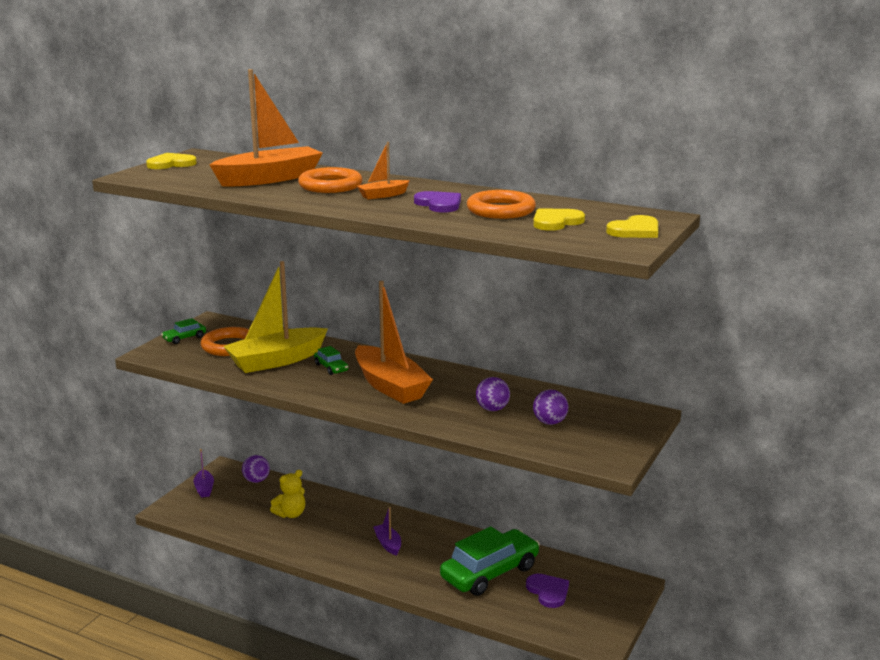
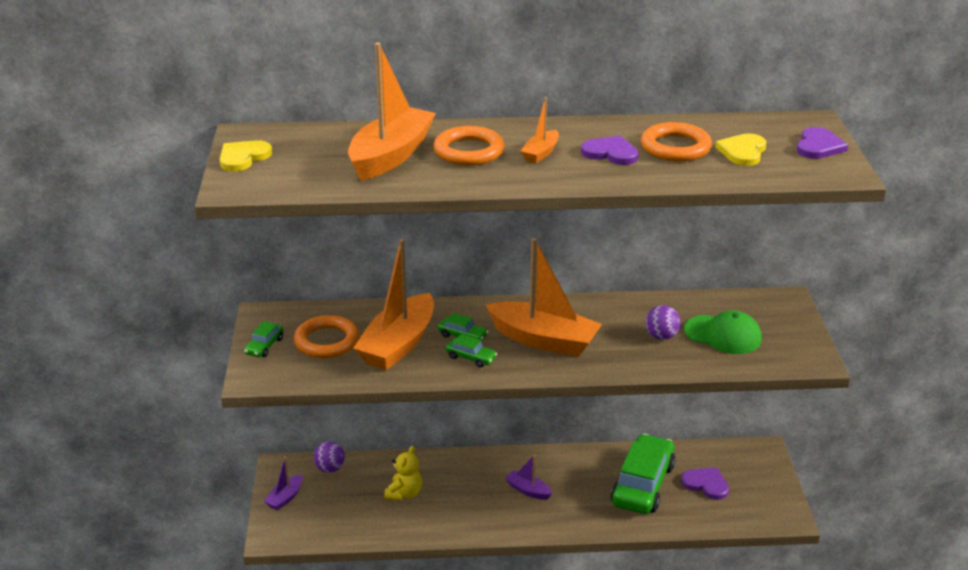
camera: 30 degrees left, 10 degrees up
(204, 489) = (285, 498): purple boat -> purple boat turned 75 degrees clockwise
(276, 360) = (398, 344): yellow boat -> orange boat
(317, 382) = (471, 358): none -> green car
(549, 422) = (723, 335): purple ball -> green cap
(635, 230) = (818, 146): yellow heart -> purple heart

